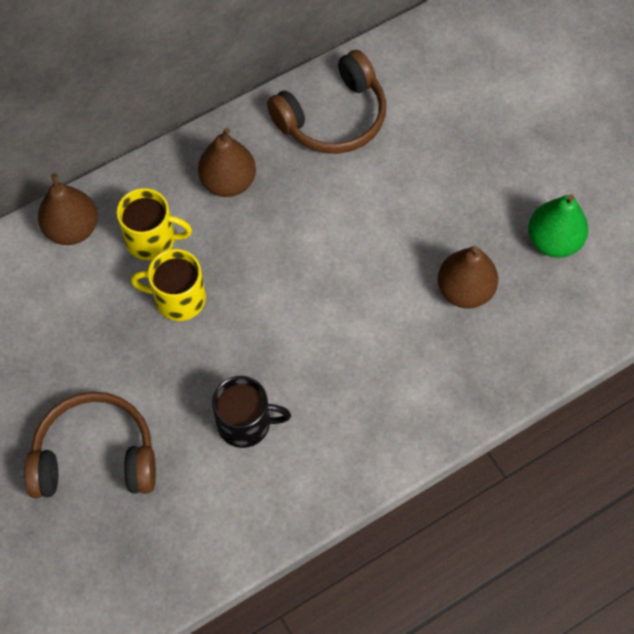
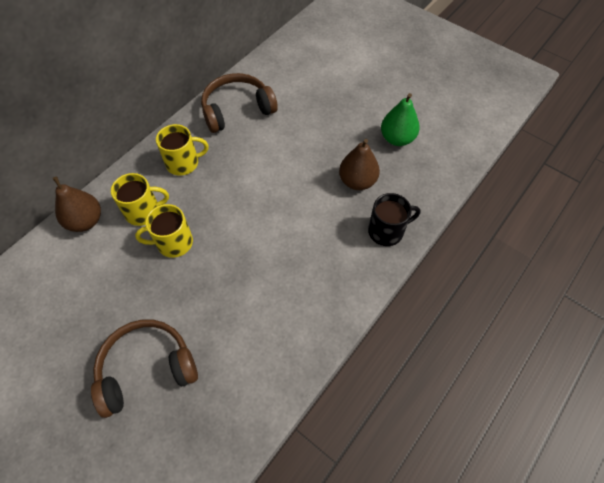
camera: 20 degrees left, 5 degrees down
(228, 182) = (183, 163): brown pear -> yellow mug
(245, 423) = (248, 308): black mug -> black mug (387, 231)
(333, 117) = (237, 109): brown headphones -> brown headphones turned 150 degrees counterclockwise

